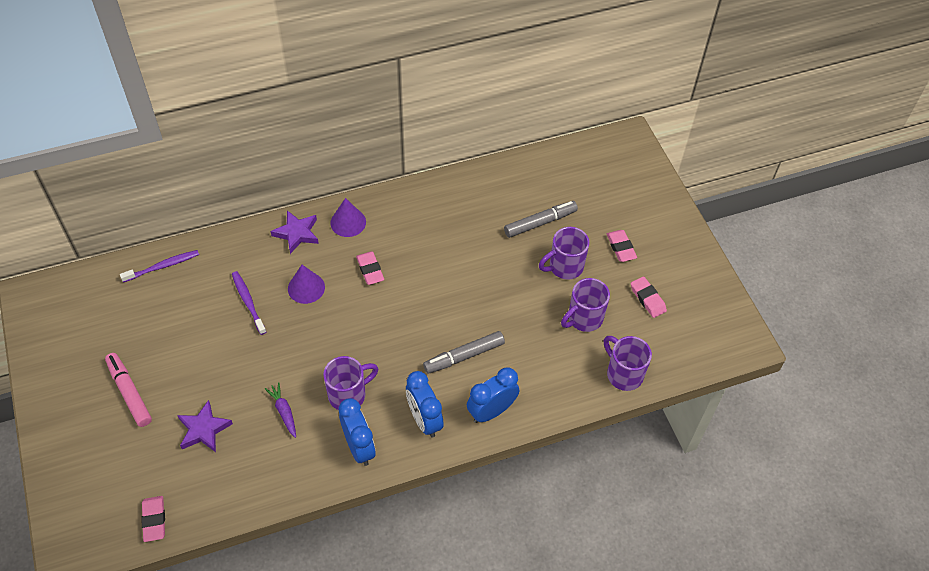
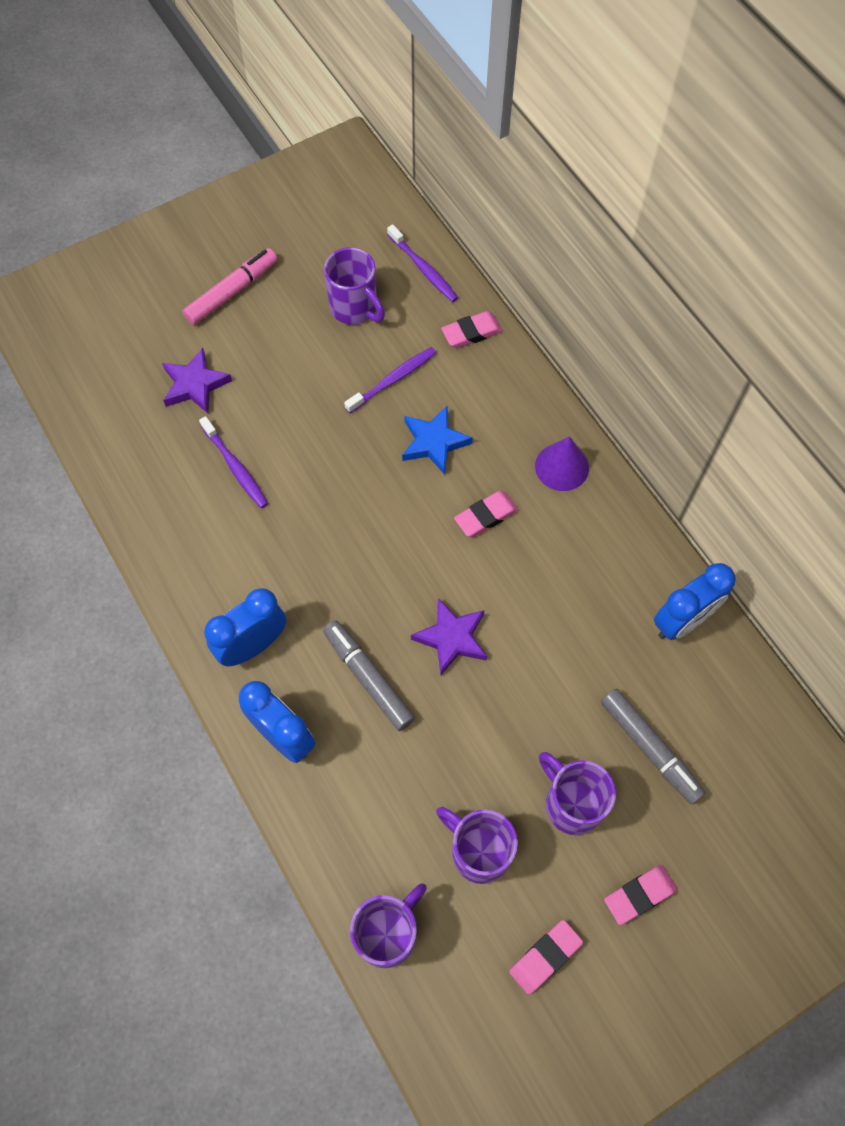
camera: 80 degrees right, 10 degrees up
(154, 520) = (68, 369): pink eraser -> pink eraser (471, 333)
(284, 412) = (235, 467): purple carrot -> purple toothbrush
(297, 233) = (522, 407): purple star -> purple star (452, 638)
(306, 288) = (434, 442): purple cone -> blue star
(348, 394) = (275, 538): purple mug -> purple mug (355, 308)
(359, 447) = (198, 570): blue clock -> blue clock (682, 621)

